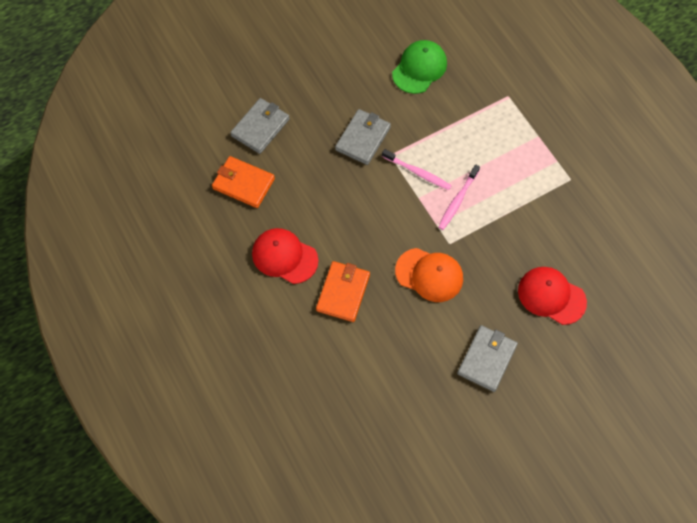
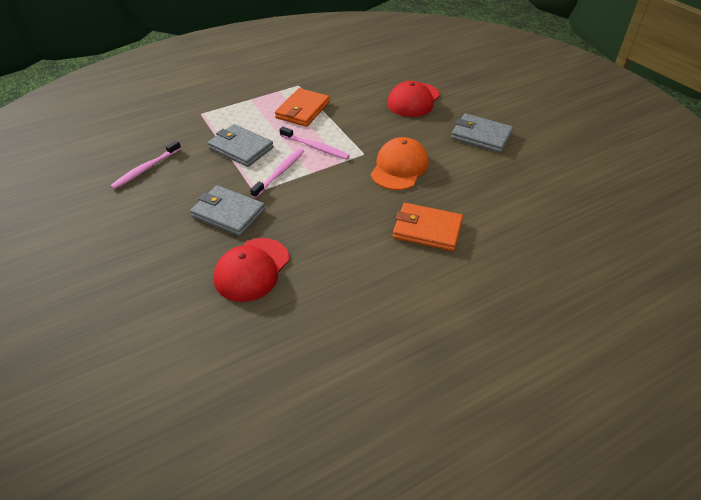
camera: 90 degrees left, 20 degrees down
(243, 183) = (276, 328): orange wallet -> orange wallet (302, 110)
(260, 127) = (189, 311): grey wallet -> grey wallet (241, 148)
(284, 257) = (385, 281): red cap -> red cap (252, 269)
(419, 68) = (146, 169): green cap -> pink toothbrush

